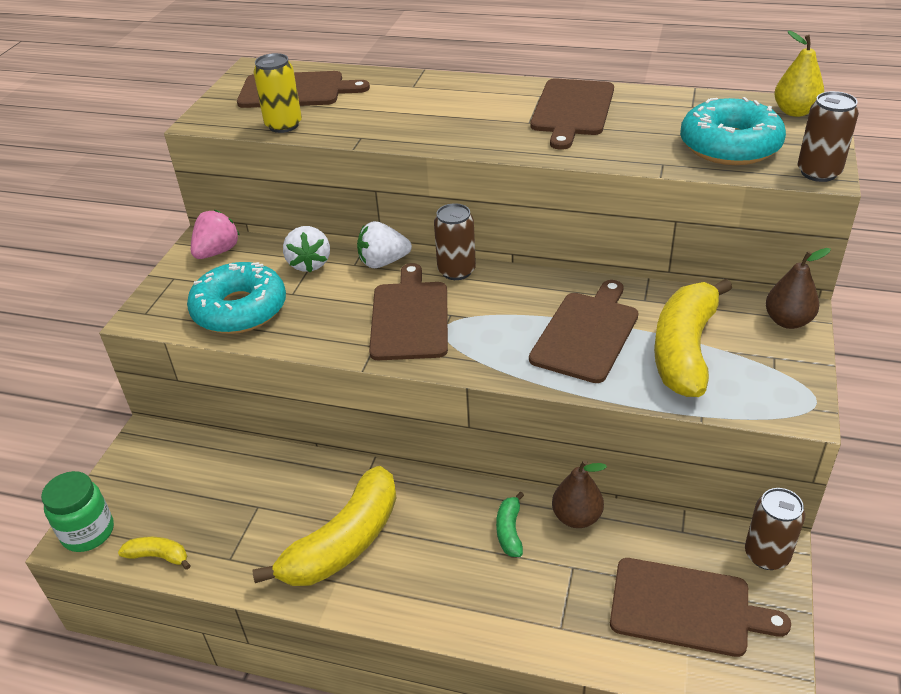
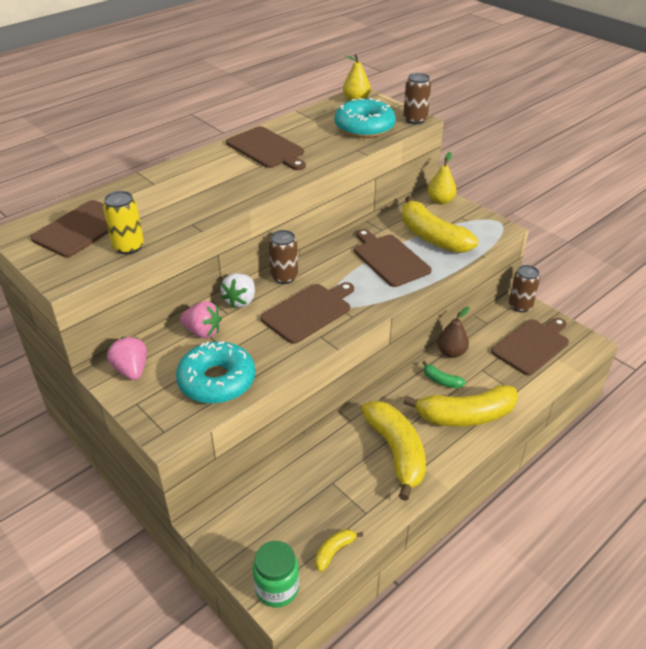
camera: 60 degrees left, 0 degrees up
(309, 264) = (203, 332): white strawberry -> pink strawberry
(410, 317) = (308, 312): brown cutting board -> brown cutting board turned 105 degrees clockwise
(462, 587) = (465, 416): none -> yellow banana
(787, 321) = (440, 201): brown pear -> yellow pear

